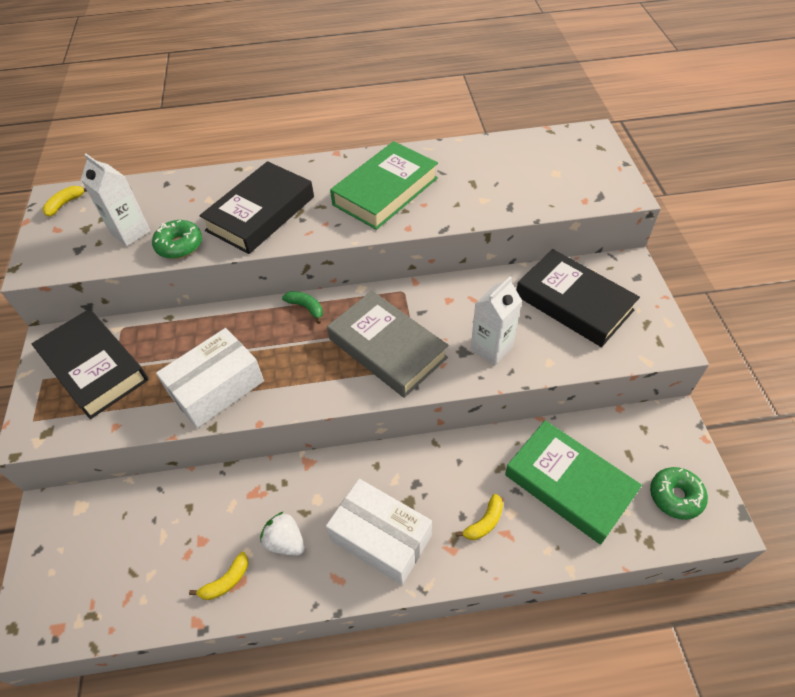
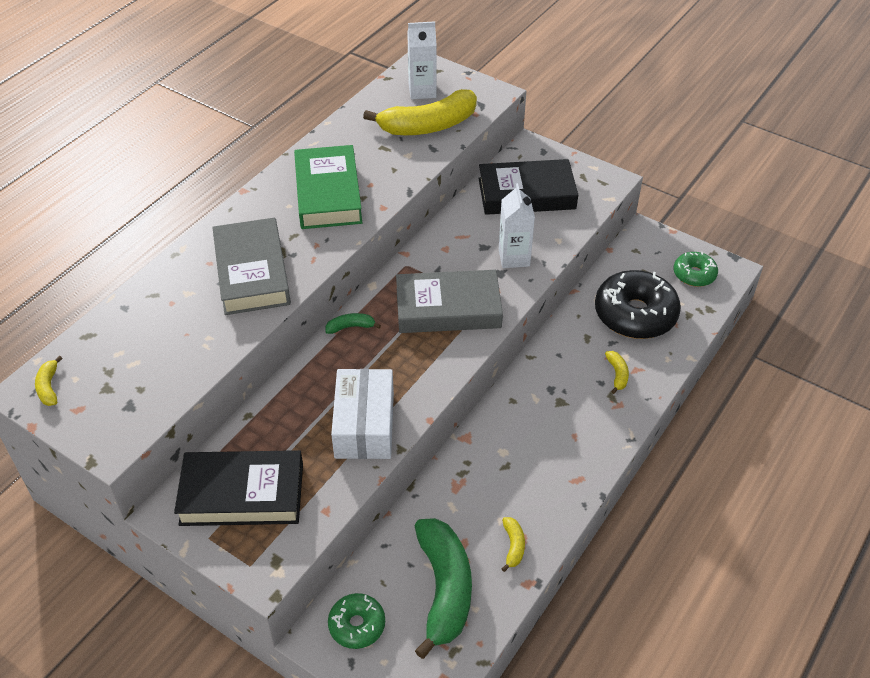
camera: 50 degrees left, 5 degrees down
(130, 232) = (158, 361): white carton -> white carton (422, 91)
(146, 562) = (444, 589): none -> green banana
(179, 245) = (220, 339): green donut -> green donut (357, 625)
(260, 213) = (252, 272): black book -> grey book
(285, 542) = (518, 491): white strawberry -> none
(381, 538) = (572, 436): white box -> none
(531, 187) = (428, 126): none -> yellow banana
(569, 484) = (635, 314): green book -> black donut

